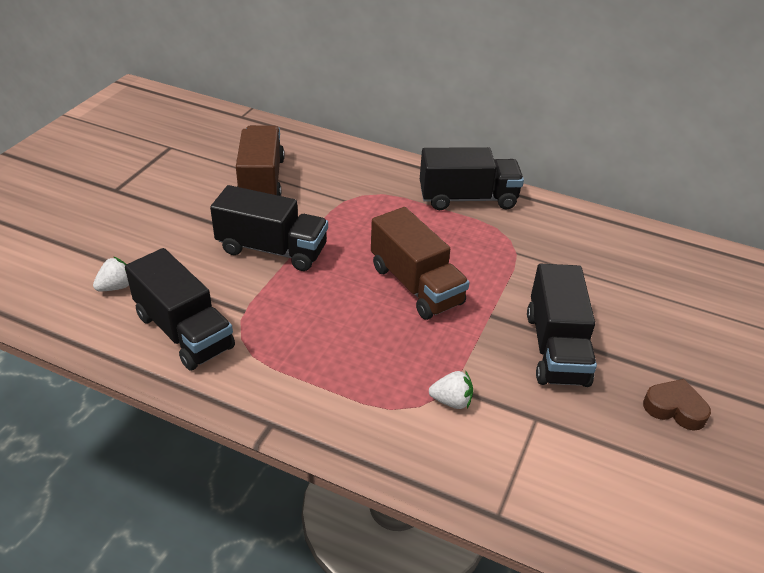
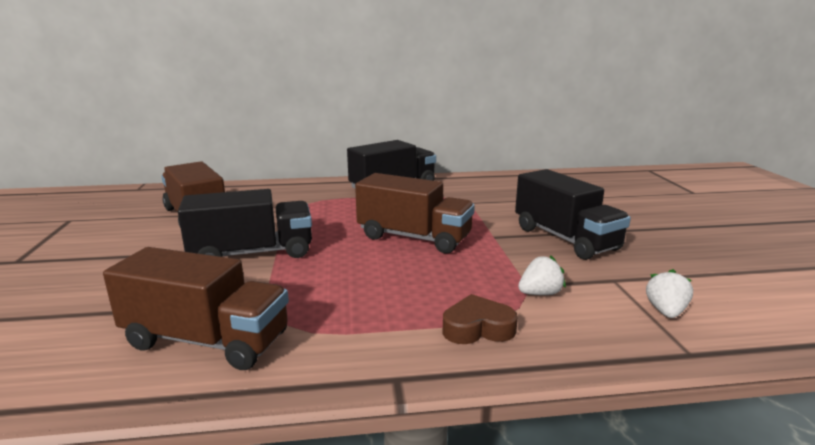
camera: 30 degrees left, 20 degrees down
(116, 287) = (75, 333): white strawberry -> white strawberry (665, 311)
(184, 331) = (207, 340): black truck -> brown truck
(674, 408) = (683, 242): brown heart -> brown heart (477, 328)

